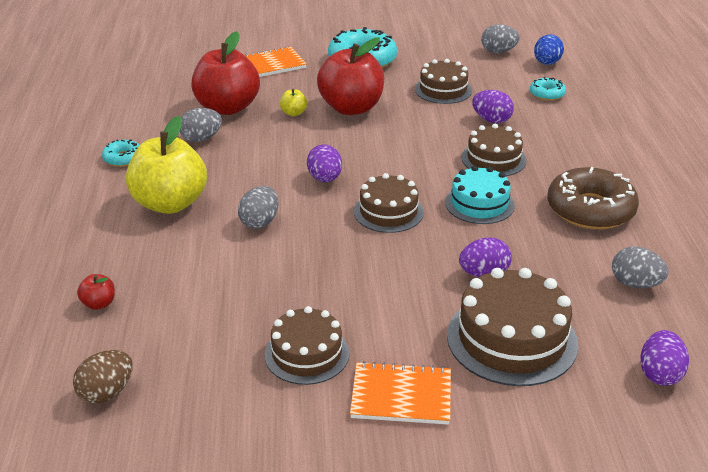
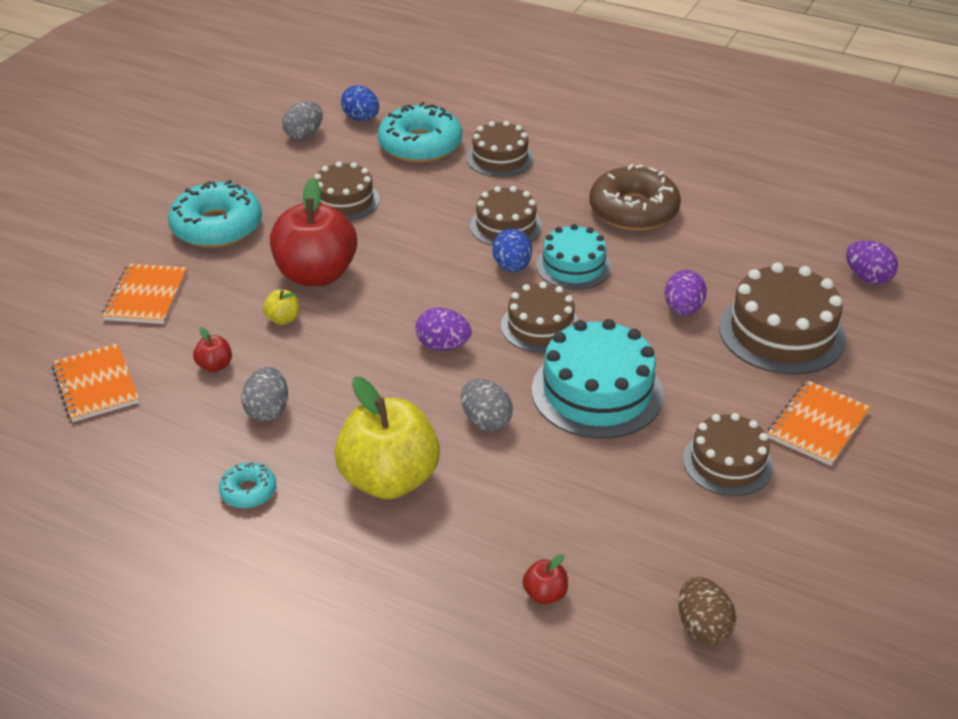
camera: 60 degrees left, 5 degrees up
(178, 80) = (96, 385): none -> orange notebook
(227, 107) = (215, 366): red apple -> red apple, size x0.41
(336, 261) = (597, 392): none -> turquoise cake
(446, 177) = (512, 267): none -> blue egg
(491, 120) = (434, 197): purple egg -> none
(547, 94) = (420, 145): turquoise donut -> turquoise donut, size x2.05
(576, 129) = (500, 158): none -> brown cake
(635, 284) = (753, 237): grey egg -> none

